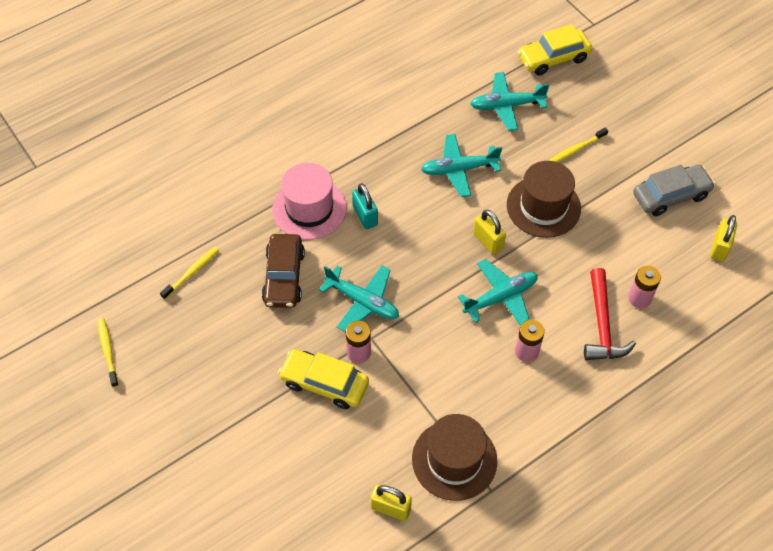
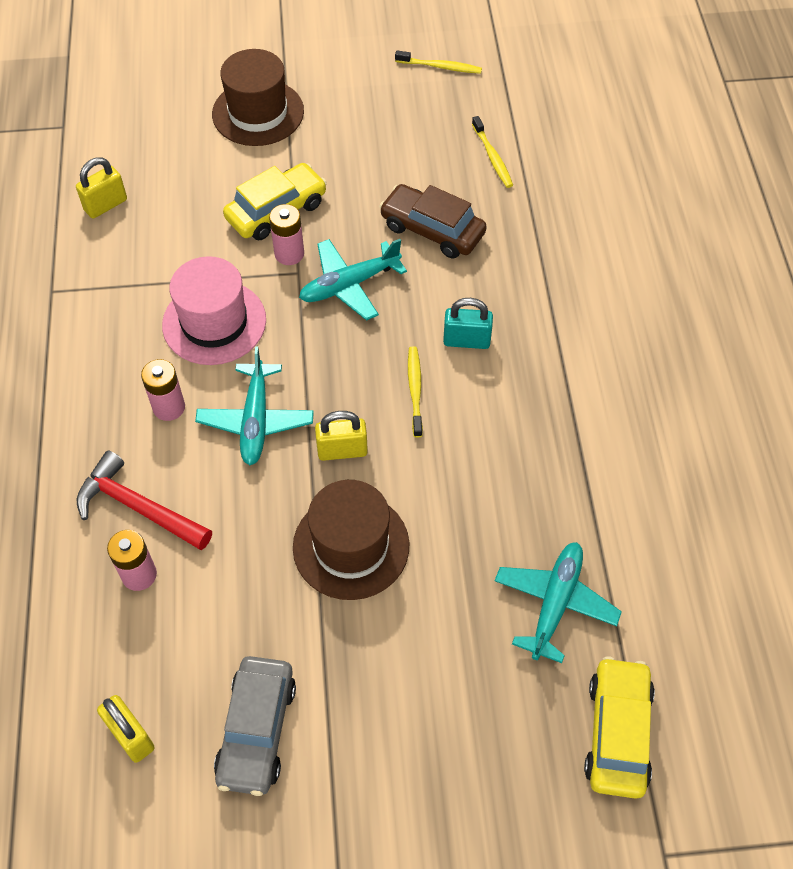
camera: 120 degrees right, 0 degrees up
(309, 209) = (513, 291): pink hat -> pink hat (214, 322)
(454, 460) = (107, 277): brown hat -> brown hat (258, 113)
(459, 169) = (475, 478): turquoise plane -> none
(576, 149) = (419, 650): yellow toothbrush -> yellow toothbrush (415, 390)

